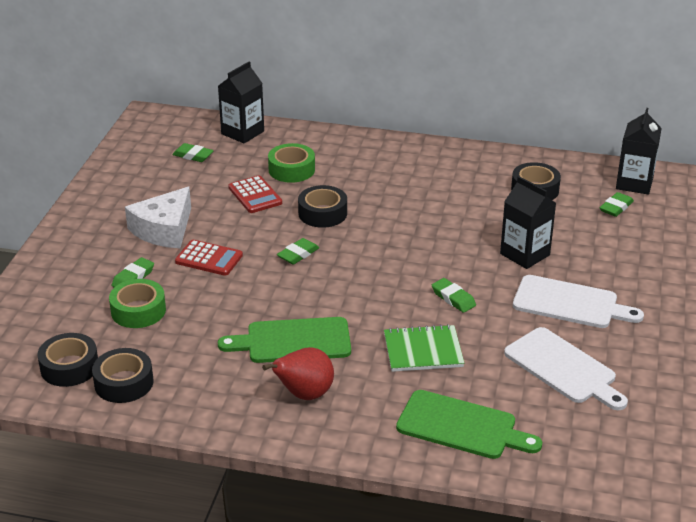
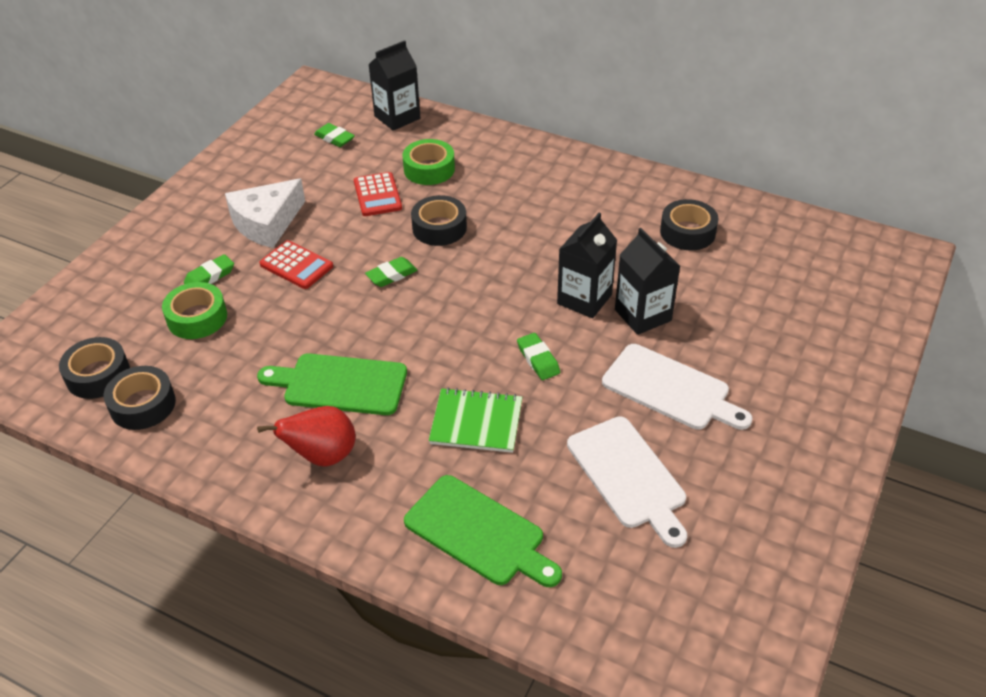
camera: 15 degrees right, 10 degrees up
(616, 207) = (774, 270): green eraser -> none
(634, 183) = (808, 241): black carton -> black carton (584, 299)

